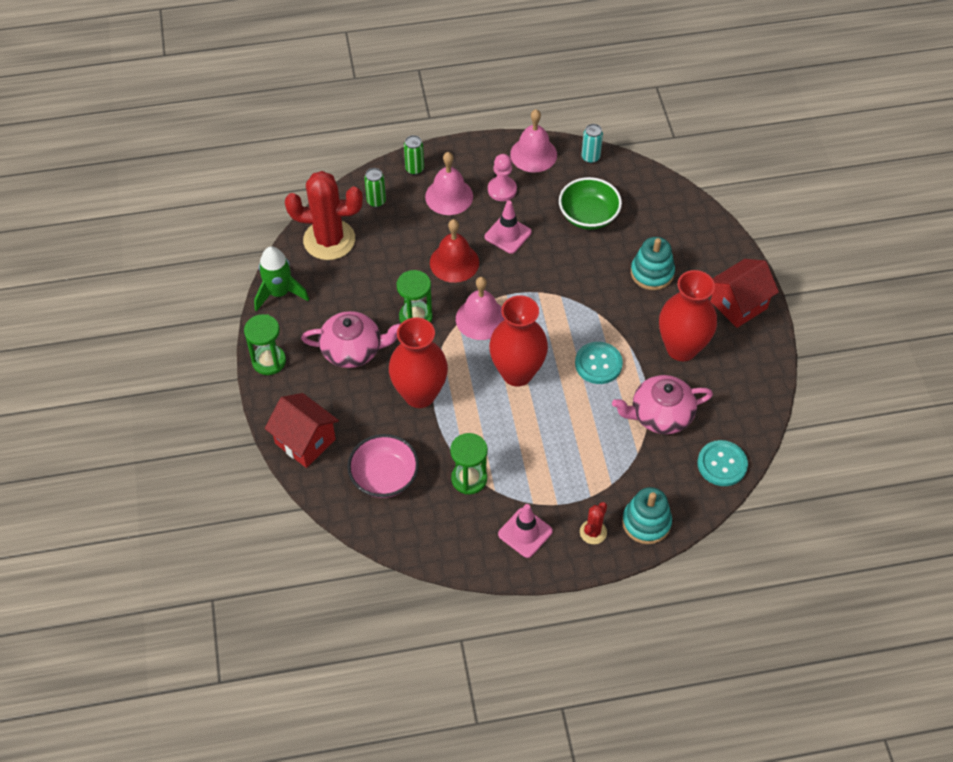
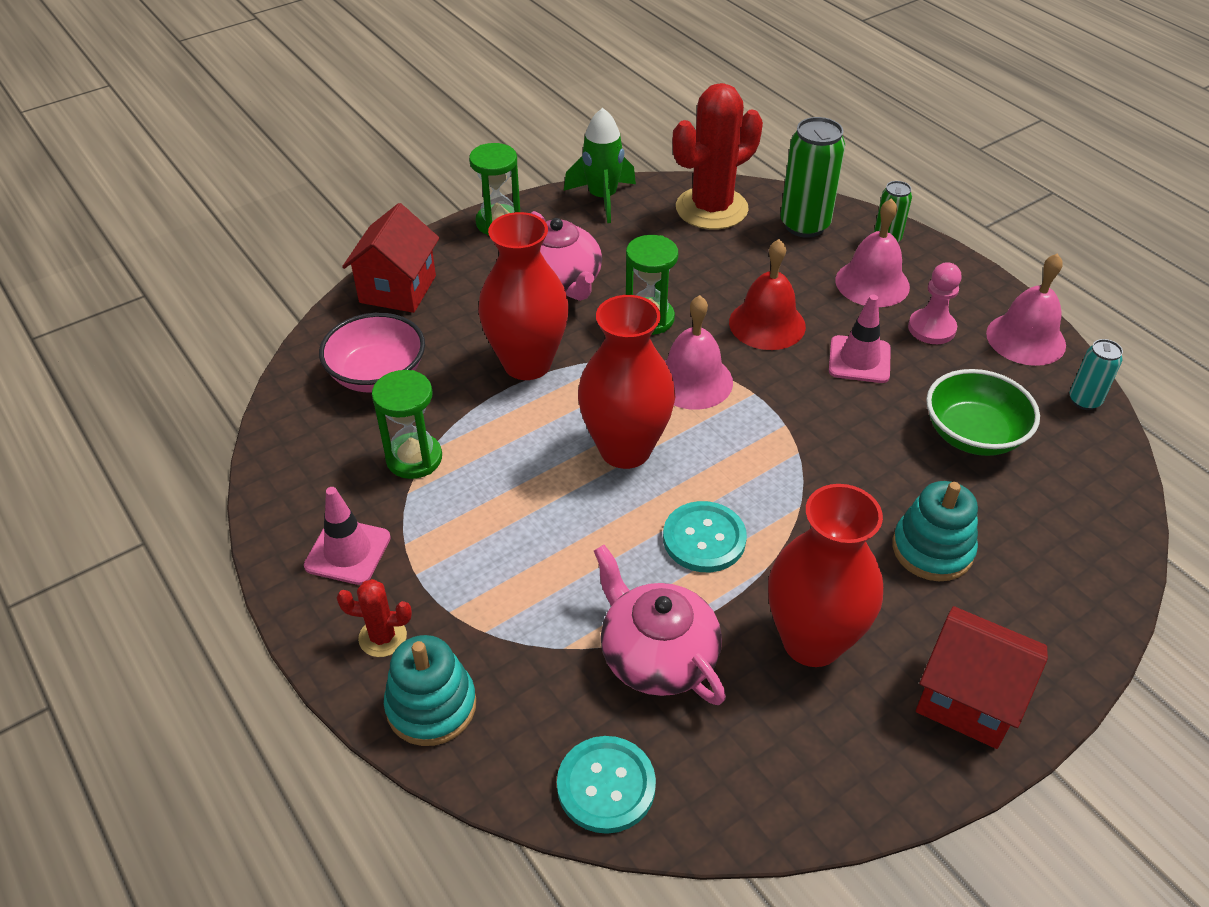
camera: 65 degrees right, 10 degrees down
(329, 240) = (711, 208): red cactus -> red cactus turned 75 degrees clockwise
(376, 201) = (804, 225): green can -> green can, size x1.81

